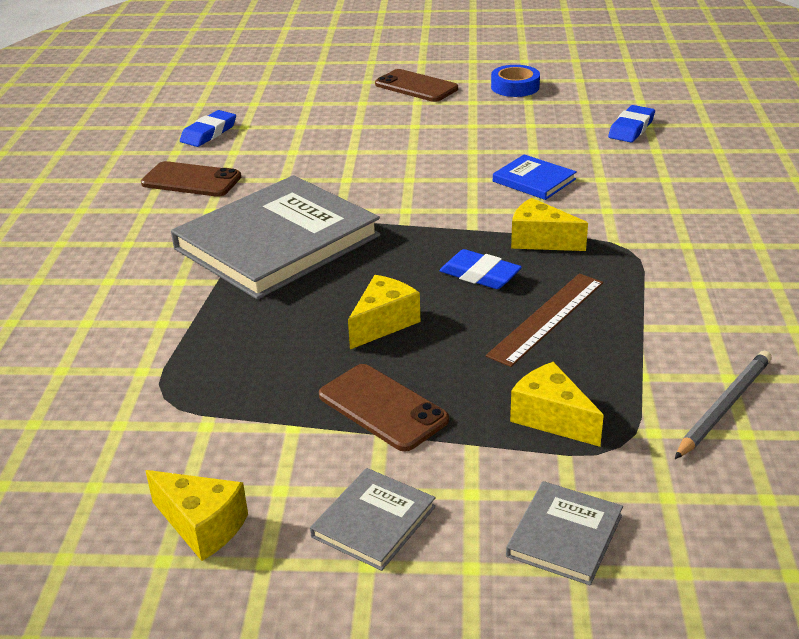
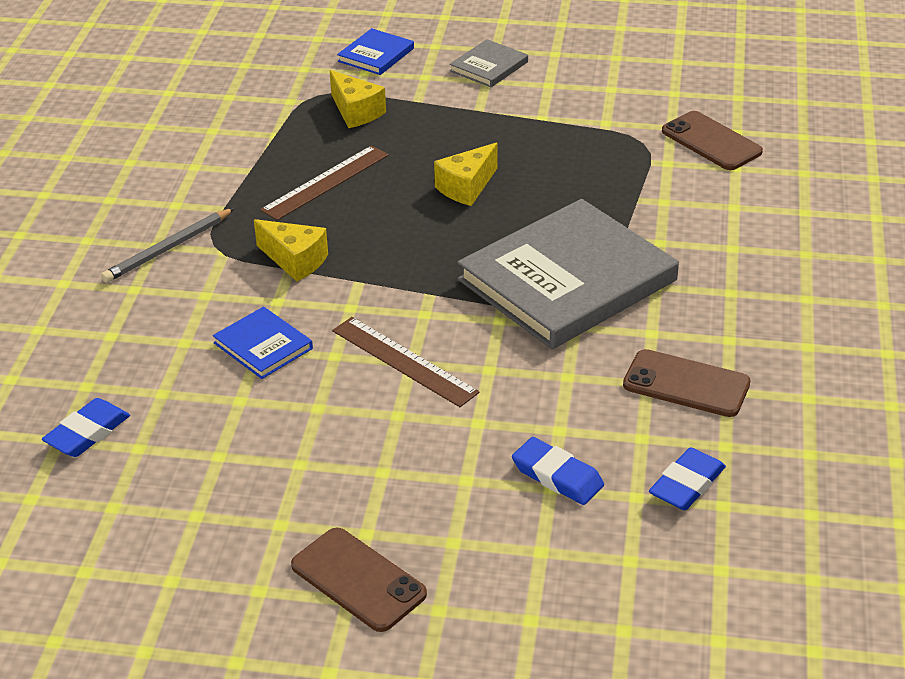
camera: 175 degrees left, 5 degrees up
(202, 526) = (596, 70): yellow cheese -> none
(383, 408) = (475, 125): brown phone -> brown phone (711, 142)
(415, 179) = (404, 361): none -> brown ruler
(480, 275) = (369, 227): blue eraser -> blue eraser (557, 476)
(515, 87) = (198, 559): blue tape -> none
(564, 535) = (376, 55): grey book -> blue book
(724, 406) = (231, 112): grey pencil -> grey pencil (168, 249)

